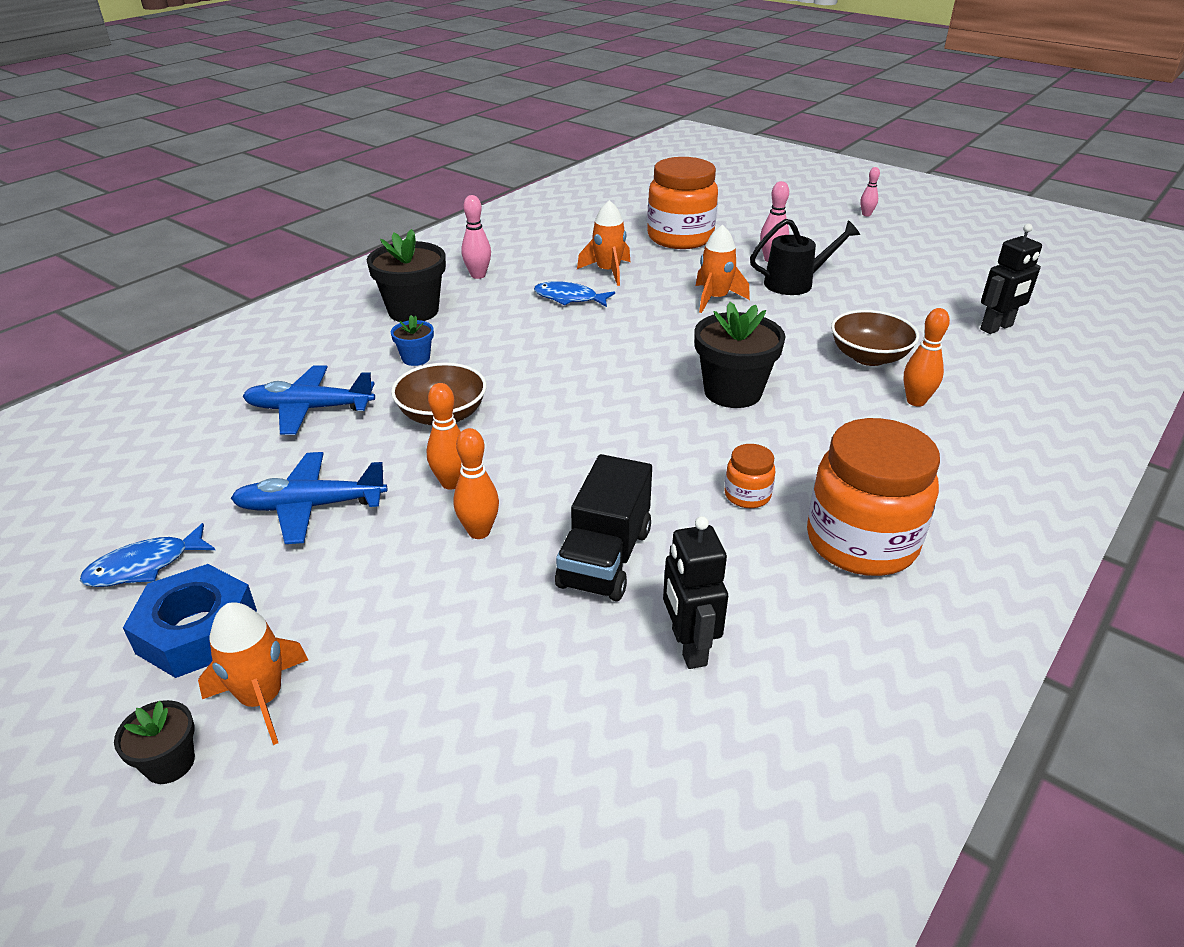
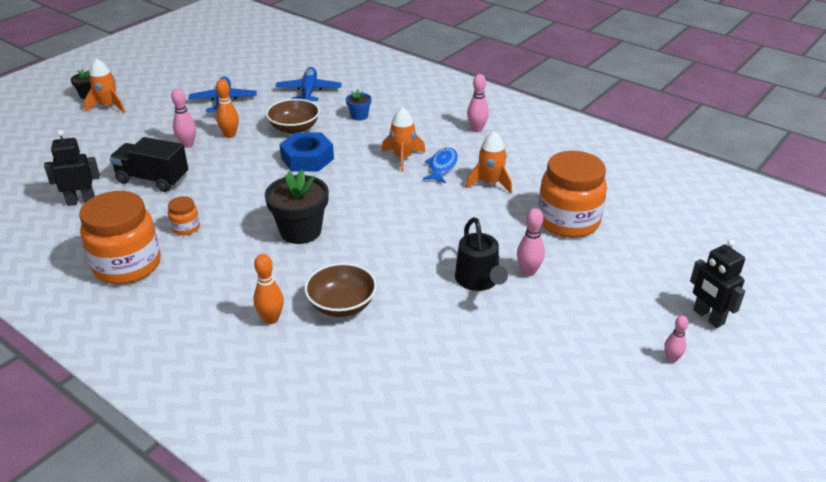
camera: 90 degrees right, 0 degrees up
(145, 566) = (196, 73): blue fish -> none
(197, 631) = (151, 89): blue nut -> blue nut (307, 158)
(413, 311) = (421, 110): black flower pot -> none
(479, 532) = (187, 144): orange bowling pin -> pink bowling pin
(715, 299) = (445, 233): orange rocket -> orange rocket (403, 158)
(996, 327) = (390, 403): black robot -> black robot (708, 317)

